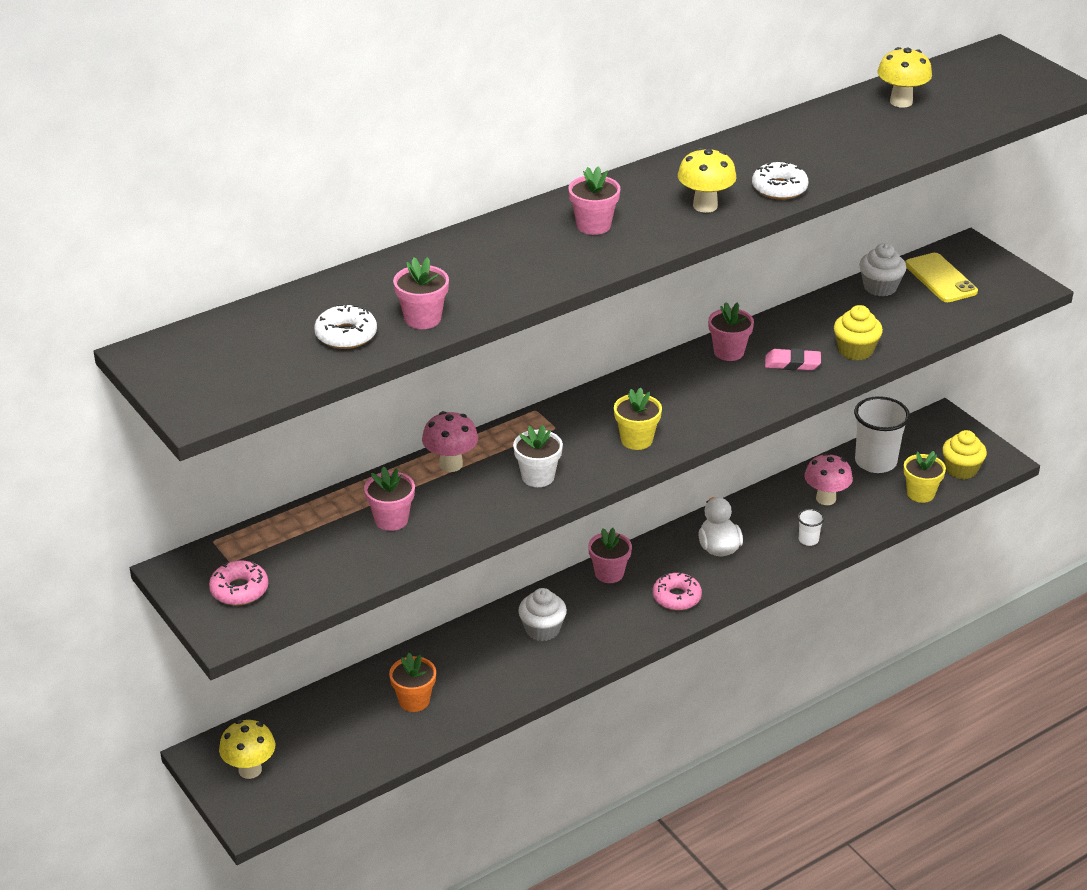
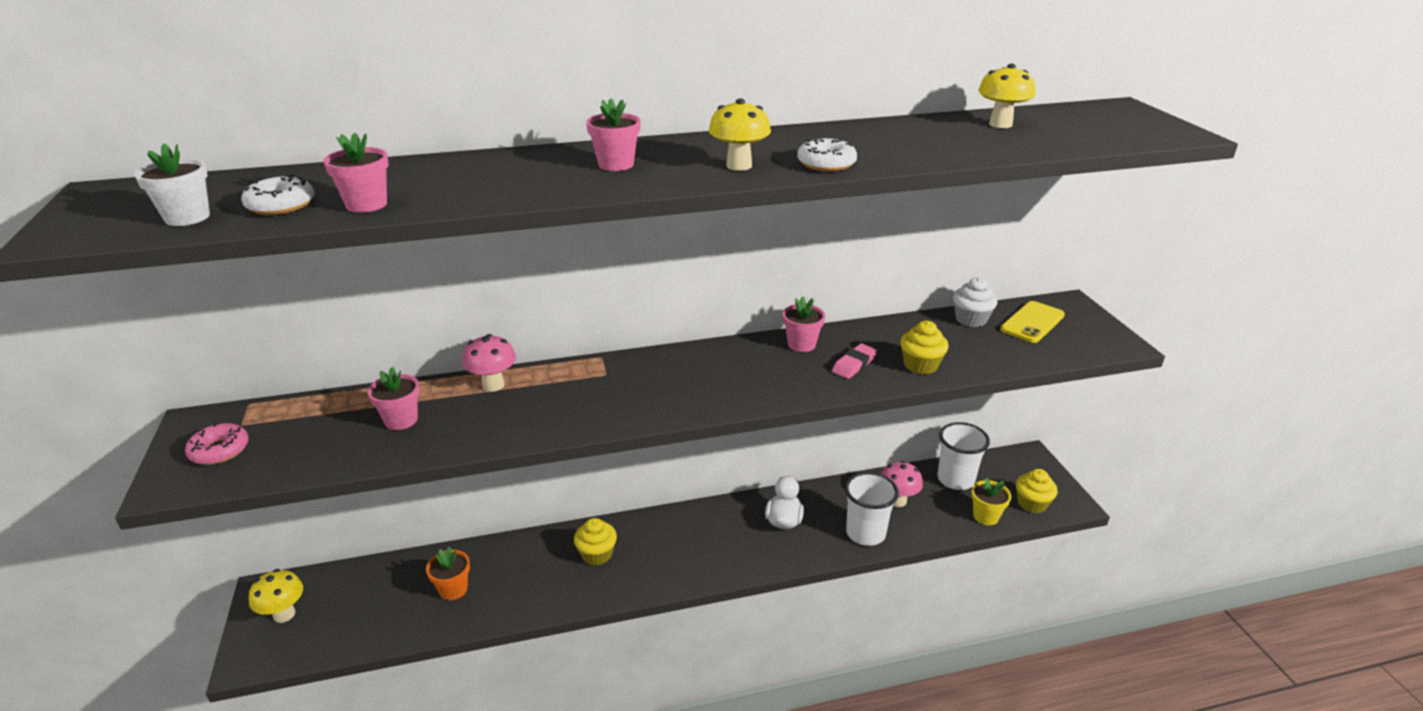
camera: 20 degrees right, 5 degrees down
(538, 477) = (555, 412): white flower pot -> white flower pot (187, 217)
(542, 629) = (597, 554): white cupcake -> yellow cupcake
(609, 573) = (681, 520): pink flower pot -> none
(636, 440) = (667, 399): yellow flower pot -> none
(676, 597) = (724, 555): pink donut -> none
(792, 363) = (854, 364): pink eraser -> pink eraser turned 75 degrees counterclockwise
(808, 540) = (865, 533): white cup -> white cup, size x2.17
(940, 278) = (1032, 322): yellow phone -> yellow phone turned 45 degrees clockwise

